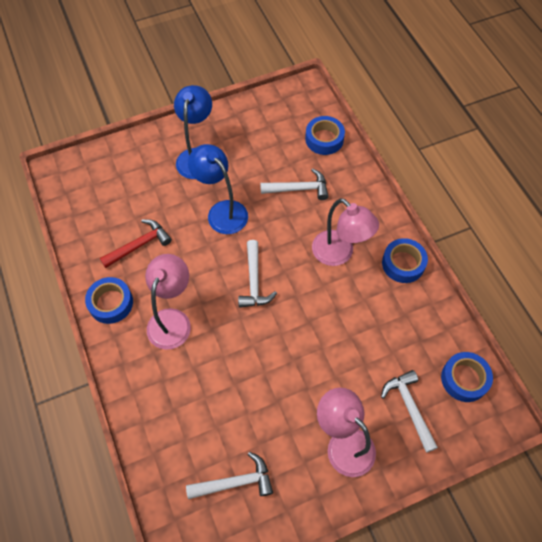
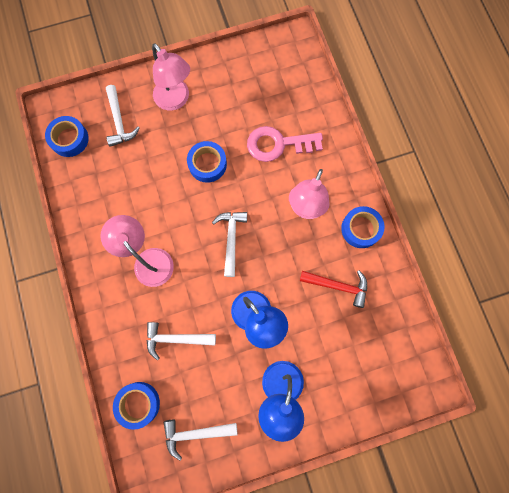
camera: 175 degrees left, 15 degrees up
(139, 245) = (338, 286): red hammer -> red hammer turned 135 degrees counterclockwise
(206, 394) = (278, 144): none -> pink key
(235, 482) = (259, 81): white hammer -> white hammer (195, 433)
(403, 264) = (91, 245): blue tape -> blue tape (207, 164)

